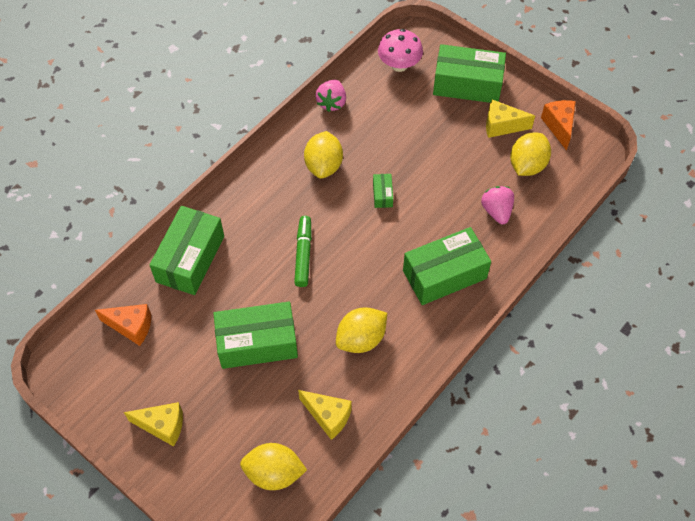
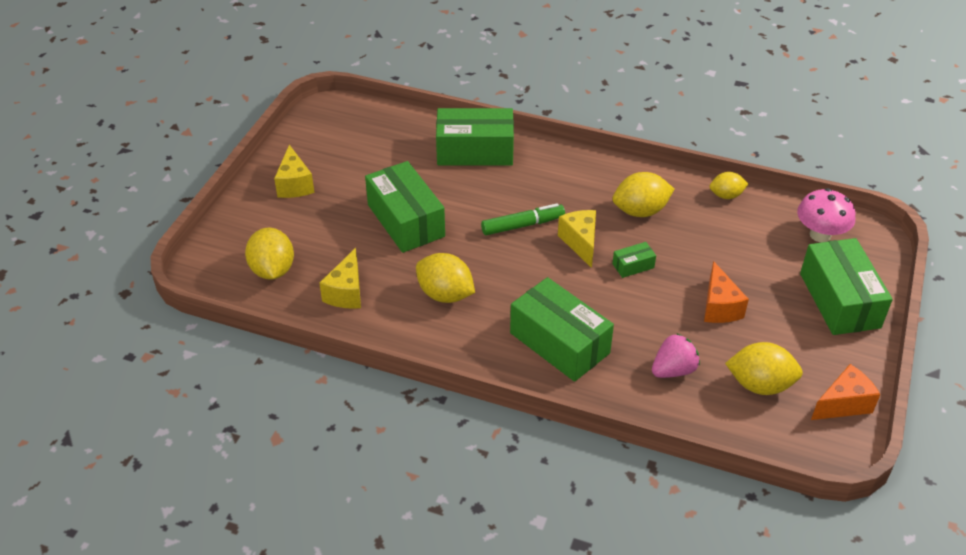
camera: 70 degrees right, 15 degrees down
(131, 327) = (385, 137): orange cheese -> orange cheese (719, 307)
(332, 102) = (726, 195): pink strawberry -> yellow lemon
(502, 126) = (801, 347): yellow cheese -> yellow cheese (580, 243)

